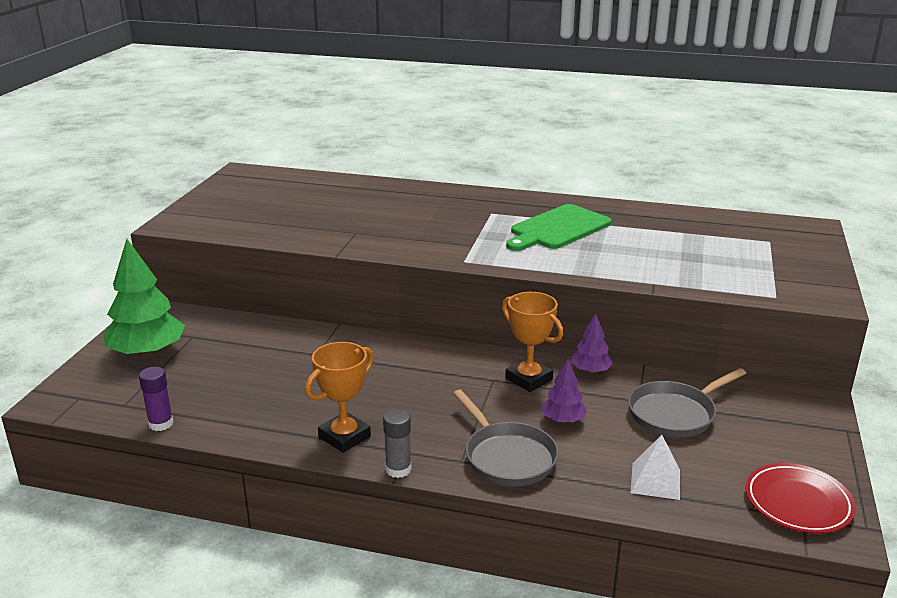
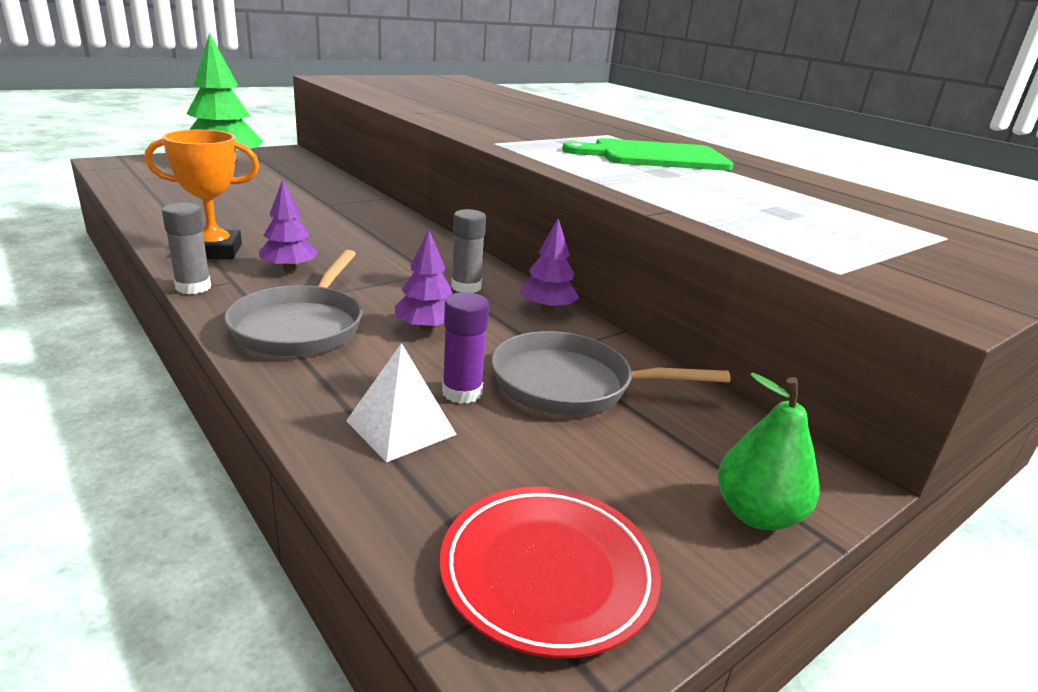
camera: 35 degrees right, 0 degrees up
(161, 424) = (130, 194): purple glue stick -> purple glue stick (462, 392)
(416, 423) = (289, 269): none -> purple tree
(529, 379) = (466, 287): orange trophy -> grey glue stick
(819, 435) = (757, 514): none -> green pear

